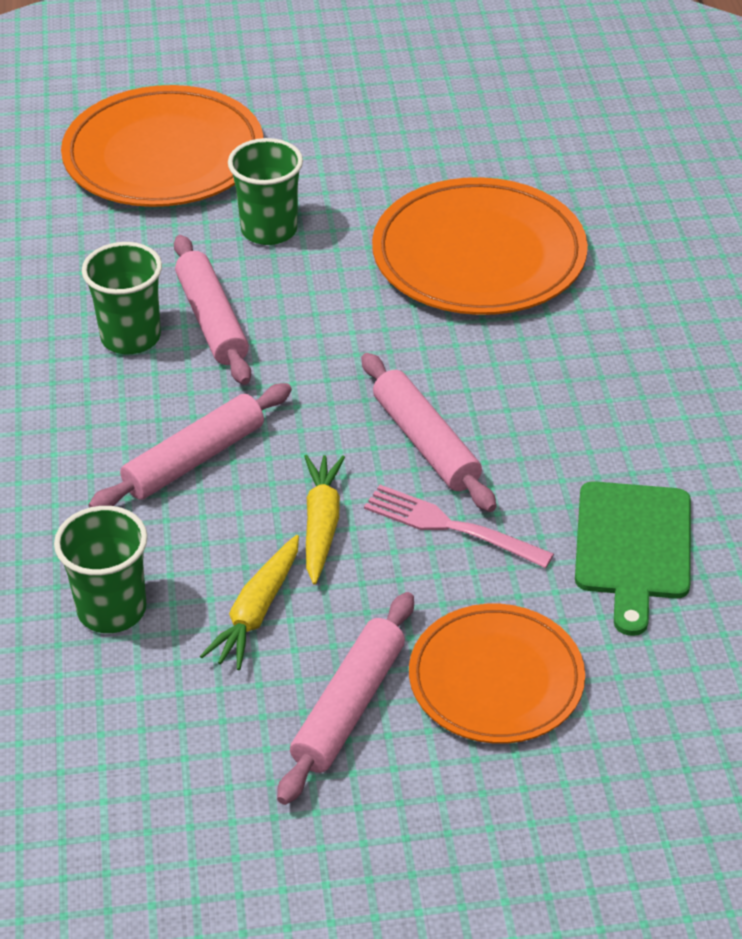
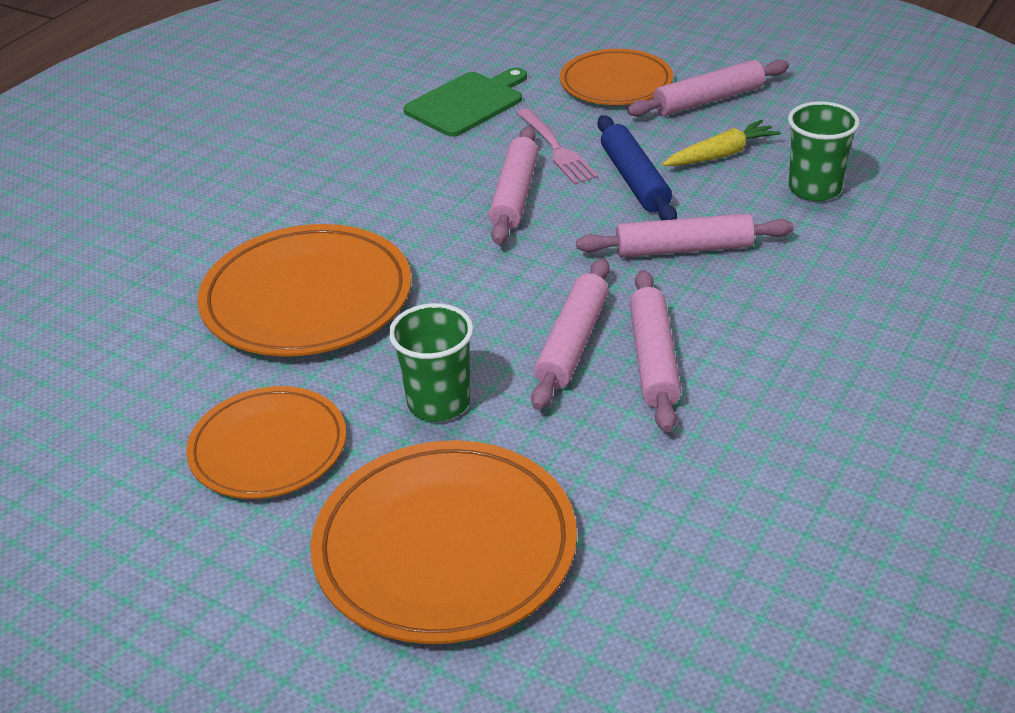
camera: 140 degrees left, 5 degrees down
(130, 337) = (654, 359): green cup -> pink rolling pin
(321, 524) = (635, 180): yellow carrot -> blue rolling pin
(354, 152) = (268, 448): none -> orange plate

